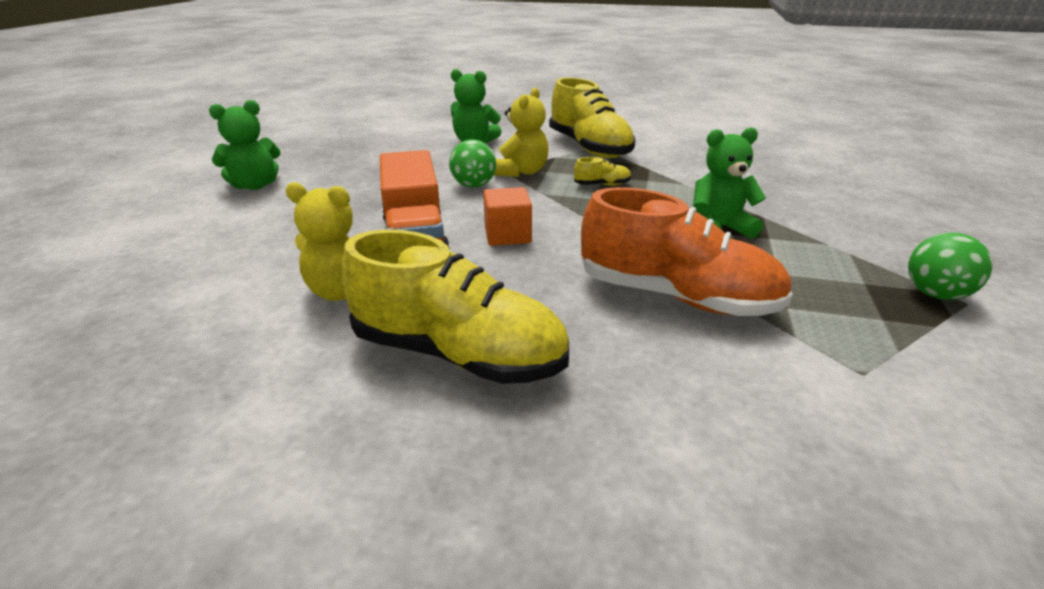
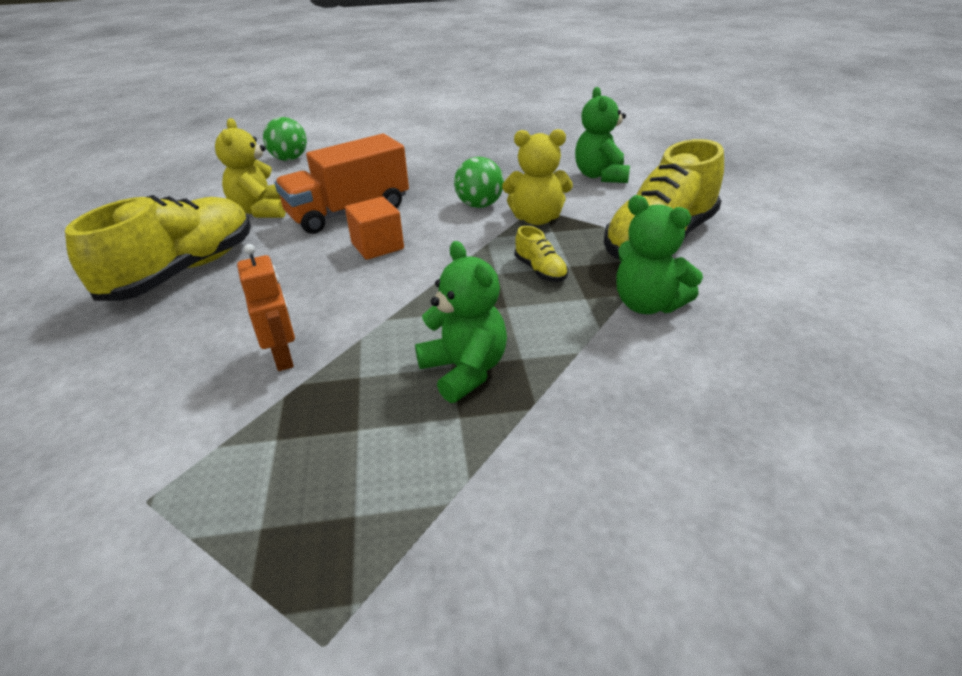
camera: 70 degrees right, 5 degrees up
(255, 185) = (414, 132): green teddy bear -> green teddy bear (647, 304)
(458, 353) = (183, 271): yellow shoe -> yellow shoe turned 150 degrees counterclockwise
(676, 296) = (283, 357): orange shoe -> orange robot
(935, 294) = (342, 601): green ball -> green ball (289, 159)

